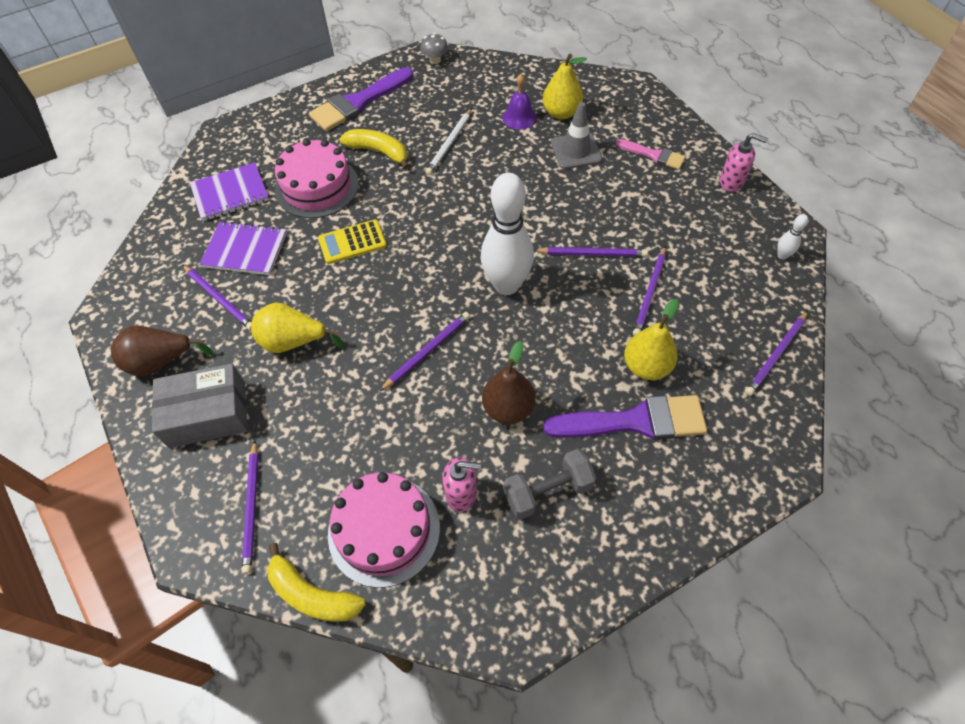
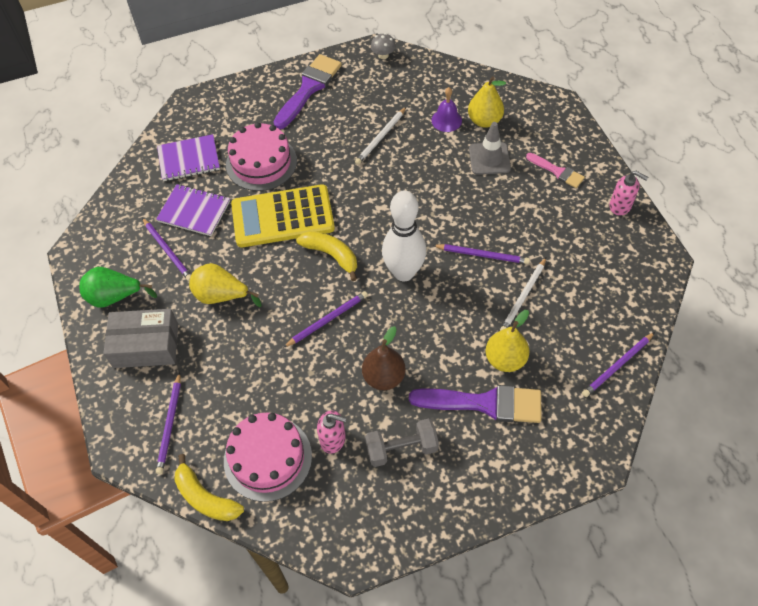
camera: 10 degrees right, 0 degrees up
(160, 361) = (115, 297): brown pear -> green pear
(352, 242) = (282, 217): yellow calculator -> yellow calculator, size x1.85
(358, 103) = (309, 88): purple brush -> purple brush turned 150 degrees clockwise
(379, 152) = (318, 137): yellow banana -> yellow banana (331, 255)
(650, 293) = (523, 297): purple pencil -> white pencil
(782, 255) = (647, 279): white bowling pin -> none

